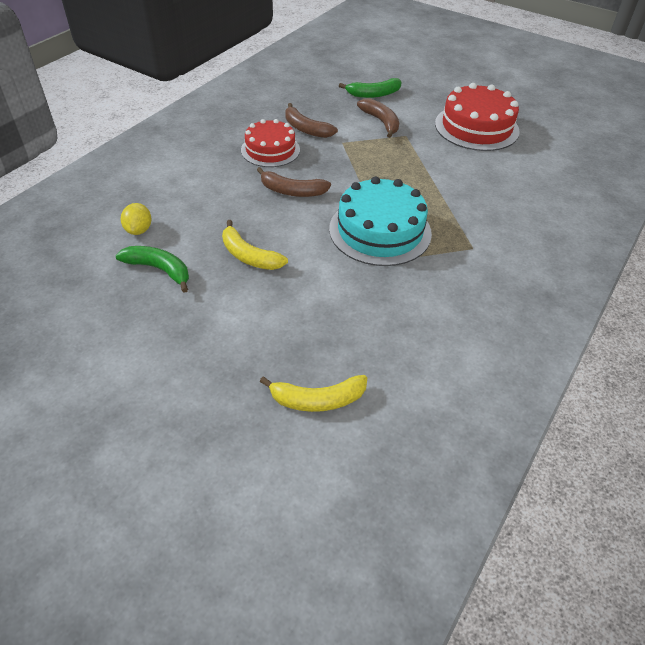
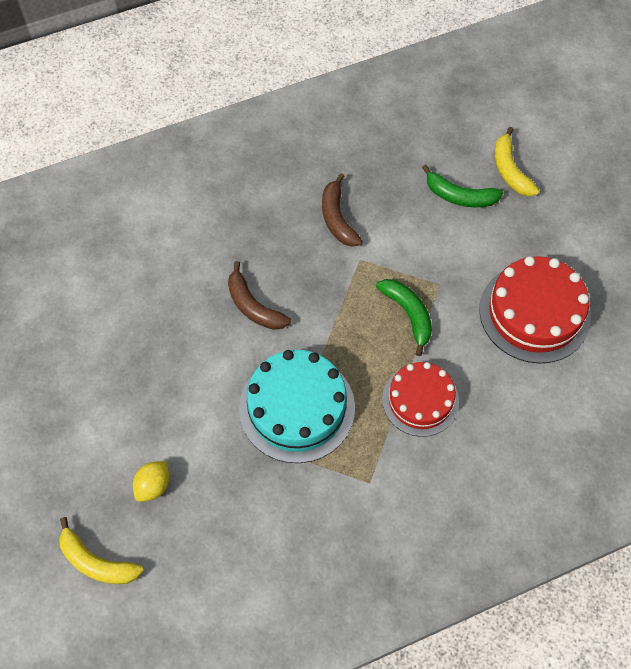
camera: 35 degrees right, 15 degrees up
(139, 230) = (82, 283): yellow lemon -> yellow lemon (153, 486)
(159, 270) = (69, 344): green banana -> green banana (408, 315)
(248, 255) = (153, 370): yellow banana -> yellow banana (510, 170)
(270, 150) = (276, 233): red cake -> red cake (420, 400)
(381, 122) = (429, 248): brown banana -> none

